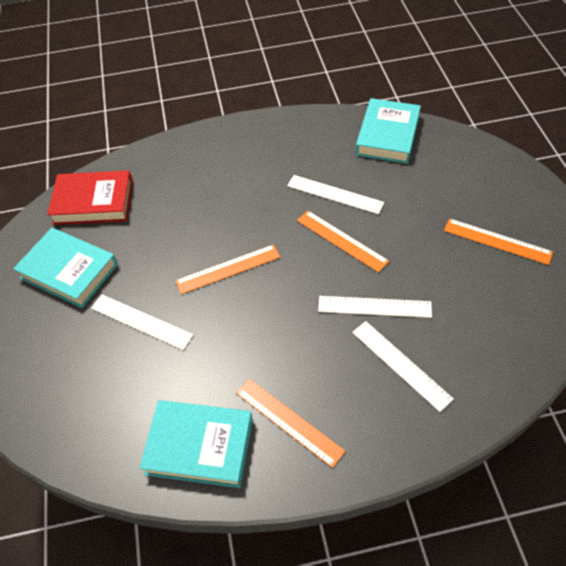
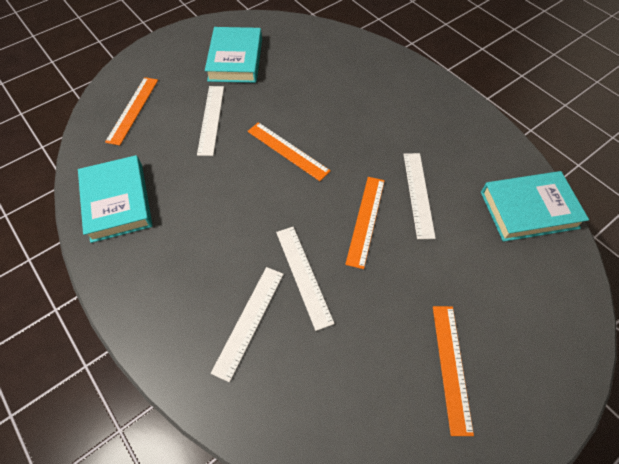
camera: 60 degrees right, 5 degrees up
(93, 202) = (305, 42): red book -> none
(289, 421) = (158, 253): orange ruler -> orange ruler (133, 110)

